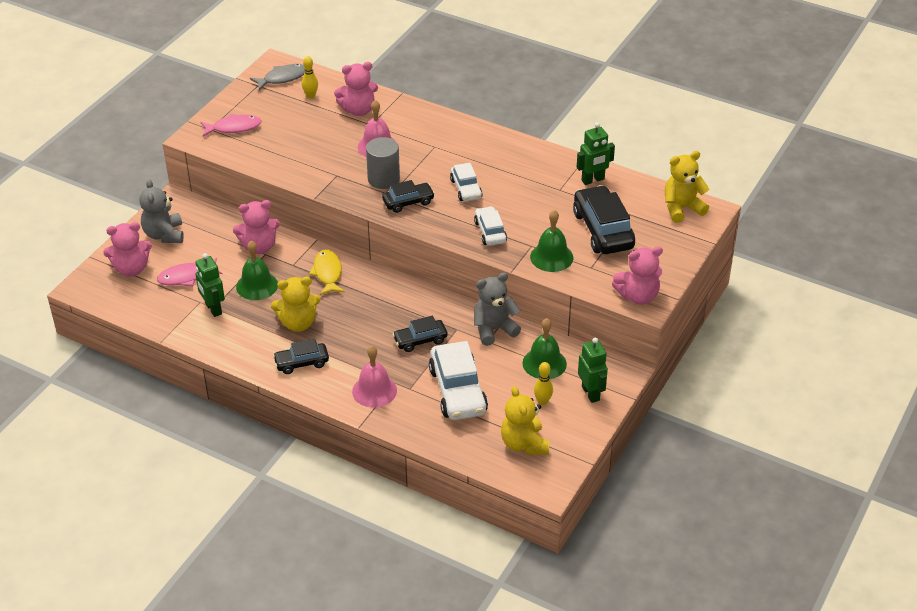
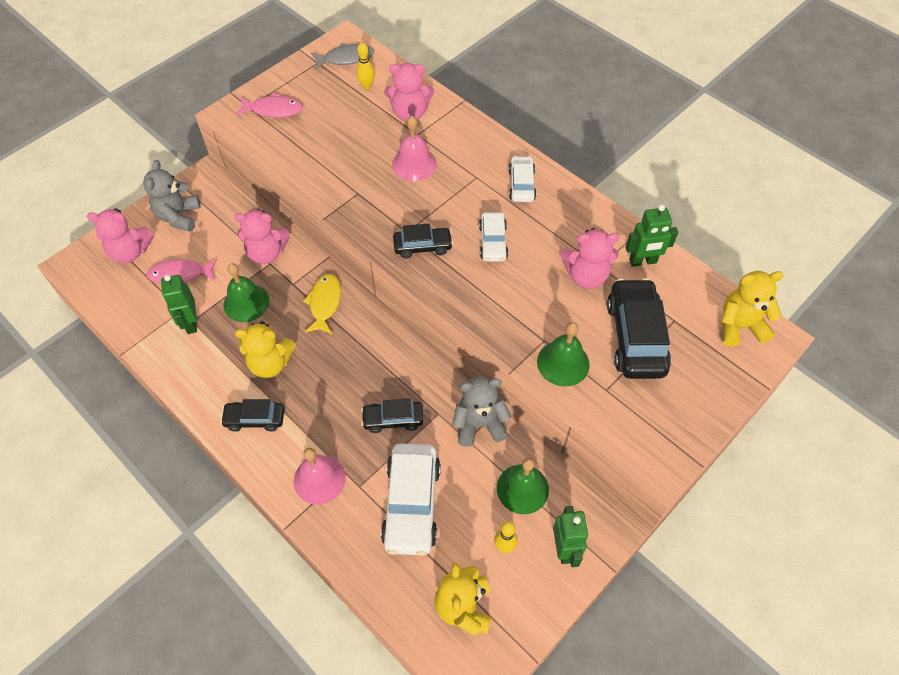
camera: 15 degrees right, 15 degrees up
(383, 179) = (406, 209): grey cylinder -> none
(490, 232) = (502, 309): white car -> white car (521, 185)
(638, 296) = (652, 449): pink teddy bear -> pink teddy bear (586, 276)

